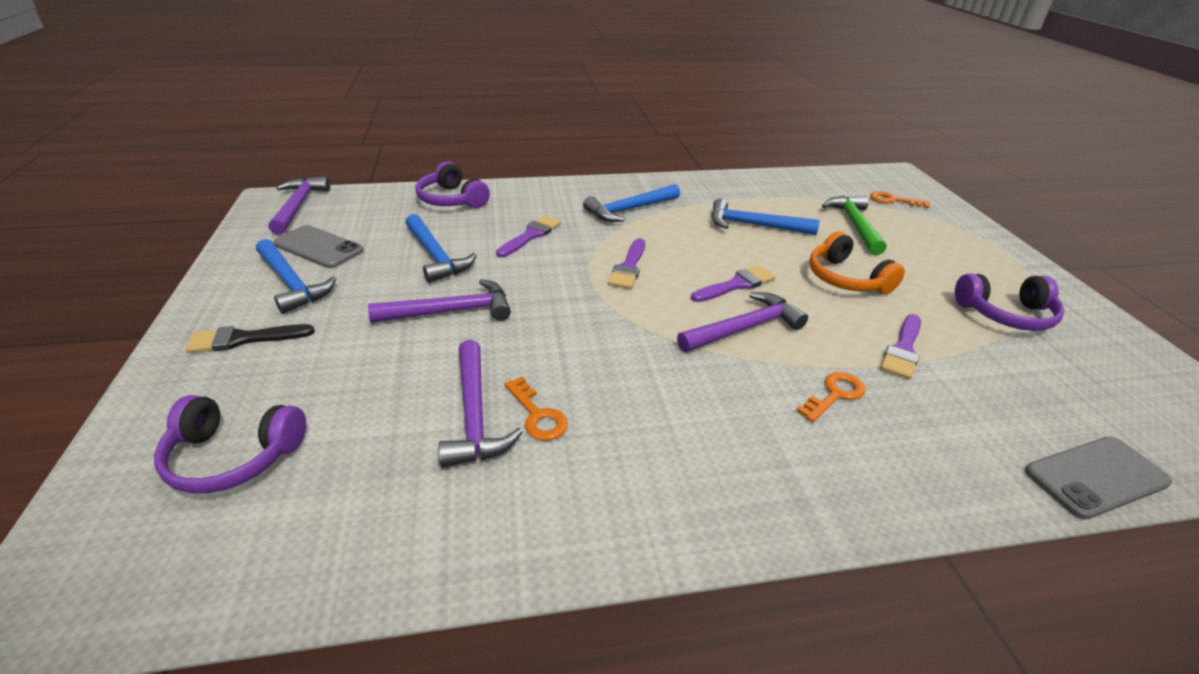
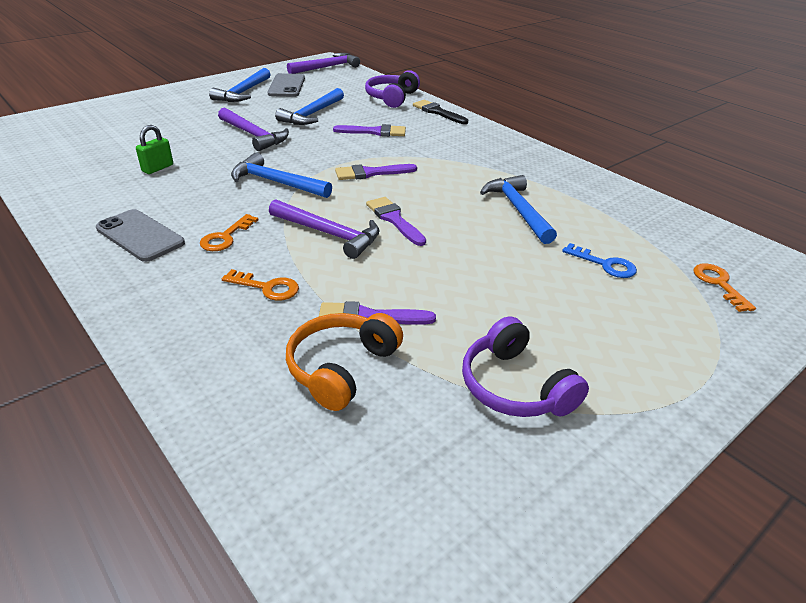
camera: 60 degrees right, 0 degrees up
(233, 456) = (95, 128): purple headphones -> none
(244, 339) = (184, 100): black brush -> black brush (438, 112)
(474, 415) = (158, 168): purple hammer -> green padlock
(537, 415) = (168, 184): orange key -> orange key (226, 237)
(629, 209) = (466, 153): blue hammer -> blue hammer (276, 182)
(736, 285) = (394, 219): purple brush -> purple brush turned 150 degrees counterclockwise
(846, 279) = (471, 272): orange headphones -> orange headphones (341, 367)
(855, 225) = (605, 264): green hammer -> blue key
(1096, 477) = (238, 451): grey phone -> grey phone (140, 236)

